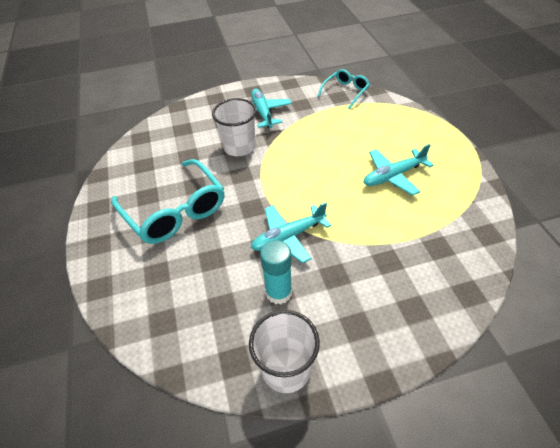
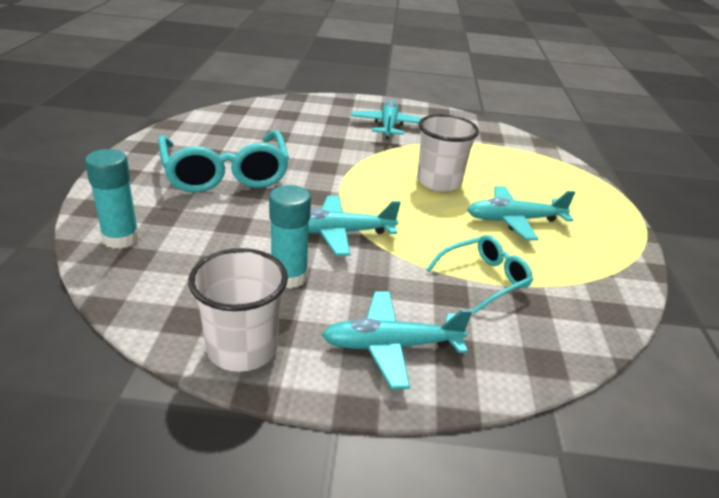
camera: 15 degrees right, 15 degrees down
(141, 309) = (121, 238): none -> turquoise glue stick
(239, 147) = (340, 144): white cup -> white cup (439, 182)
(345, 92) = (503, 135): turquoise glasses -> turquoise glasses (484, 279)
(375, 323) = (391, 346): none -> turquoise plane

